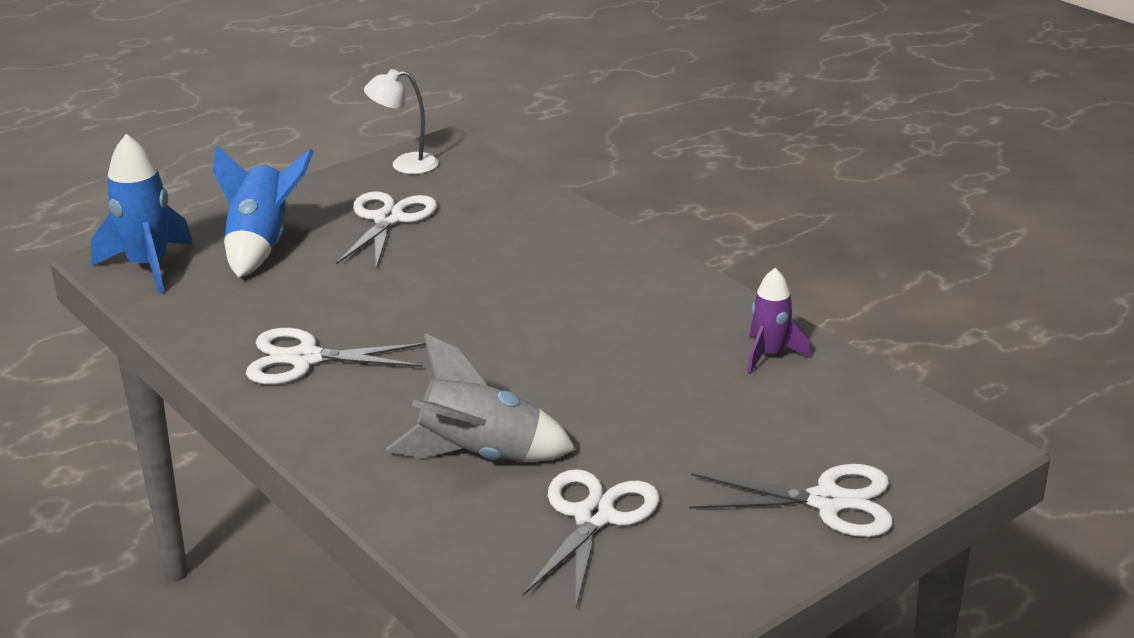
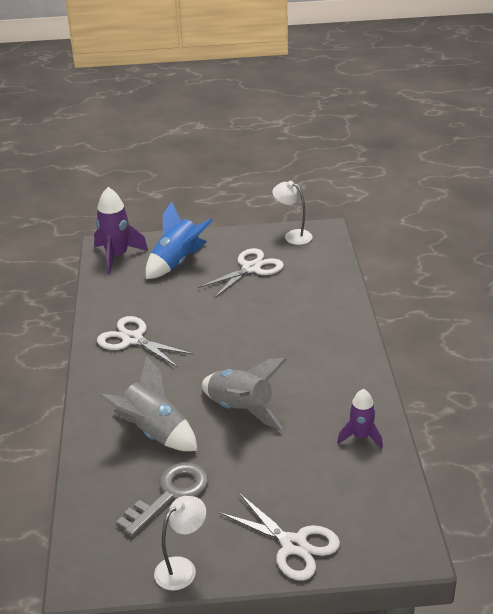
camera: 35 degrees right, 5 degrees up
(148, 266) = (117, 256): blue rocket -> purple rocket
(574, 383) = (241, 409): none -> grey rocket
(594, 517) = (170, 494): white scissors -> grey key
(714, 591) = (182, 568): none -> white lamp

